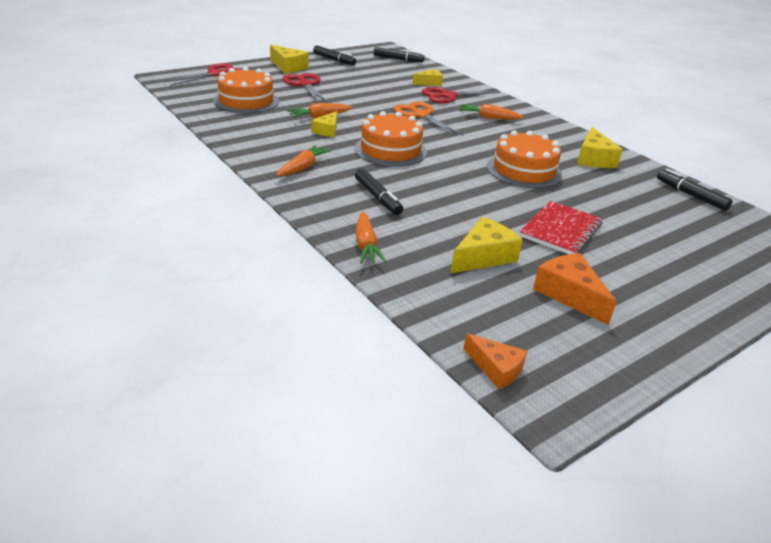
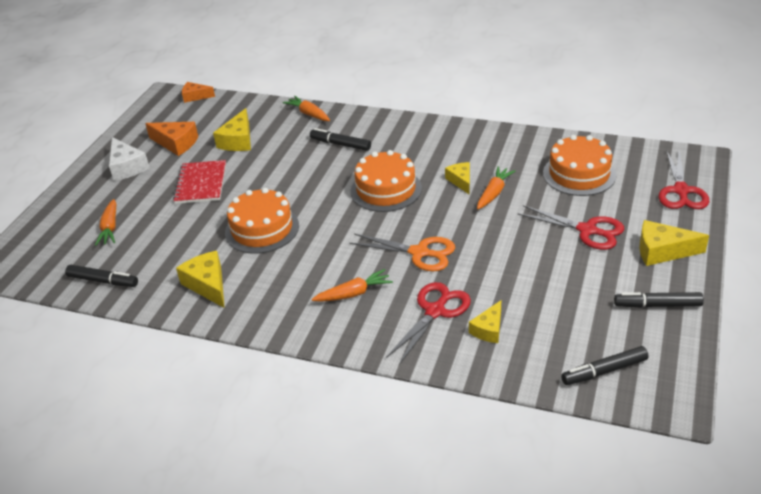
camera: 150 degrees right, 5 degrees up
(303, 167) = (418, 139): orange carrot -> orange carrot (110, 228)
(653, 294) = (127, 167): none -> white cheese

